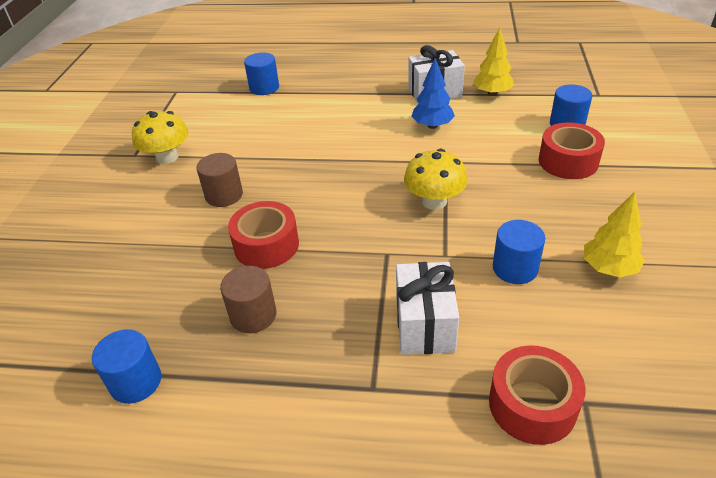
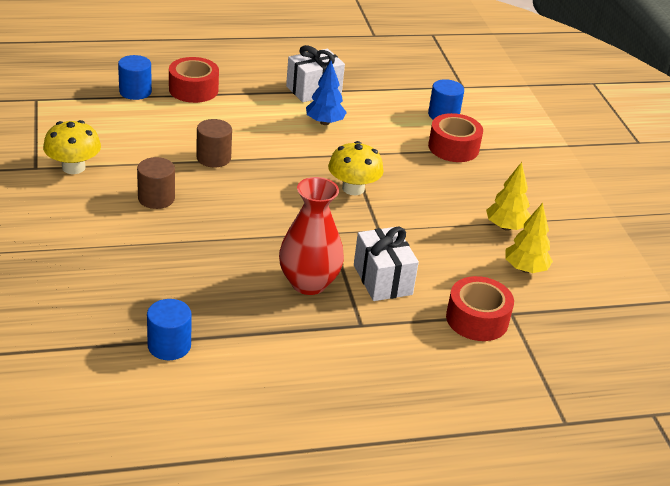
camera: 25 degrees left, 5 degrees down
(253, 315) = (241, 289): brown cylinder -> brown cylinder (213, 158)
(266, 245) = (222, 236): red tape -> red tape (193, 89)
(333, 317) = (308, 283): none -> red vase
(492, 93) = (368, 89): yellow tree -> yellow tree (525, 269)
(515, 268) = (437, 234): blue cylinder -> none

